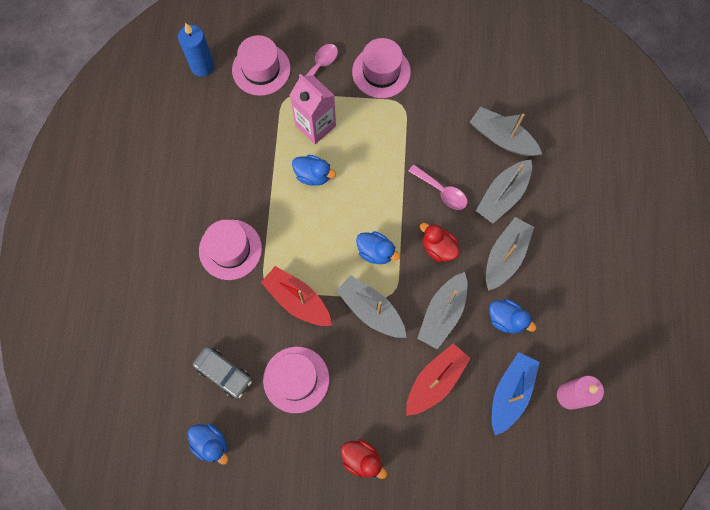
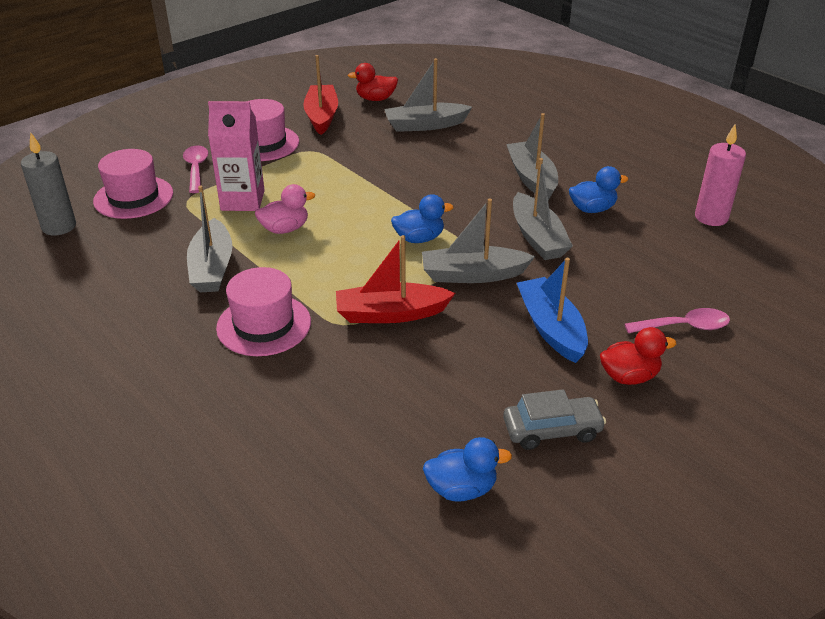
camera: 45 degrees left, 35 degrees down
(202, 66) = (59, 226): blue candle -> grey candle
(224, 373) = (390, 420): grey car -> grey car (552, 430)
(296, 379) = (475, 368): pink hat -> none
(313, 175) = (285, 229): blue duck -> pink duck
(435, 381) = (601, 279): red boat -> red boat (322, 116)
(438, 248) = (470, 205): red duck -> red duck (375, 99)
(442, 191) = (421, 175): pink spoon -> pink spoon (684, 326)
(502, 195) = (475, 151): grey boat -> grey boat (212, 268)
(510, 393) = (669, 245): blue boat -> blue boat (551, 328)

